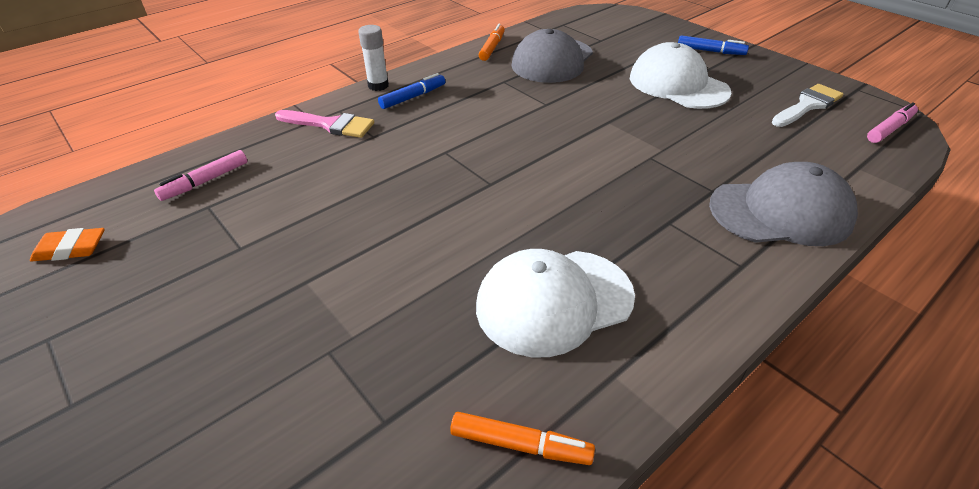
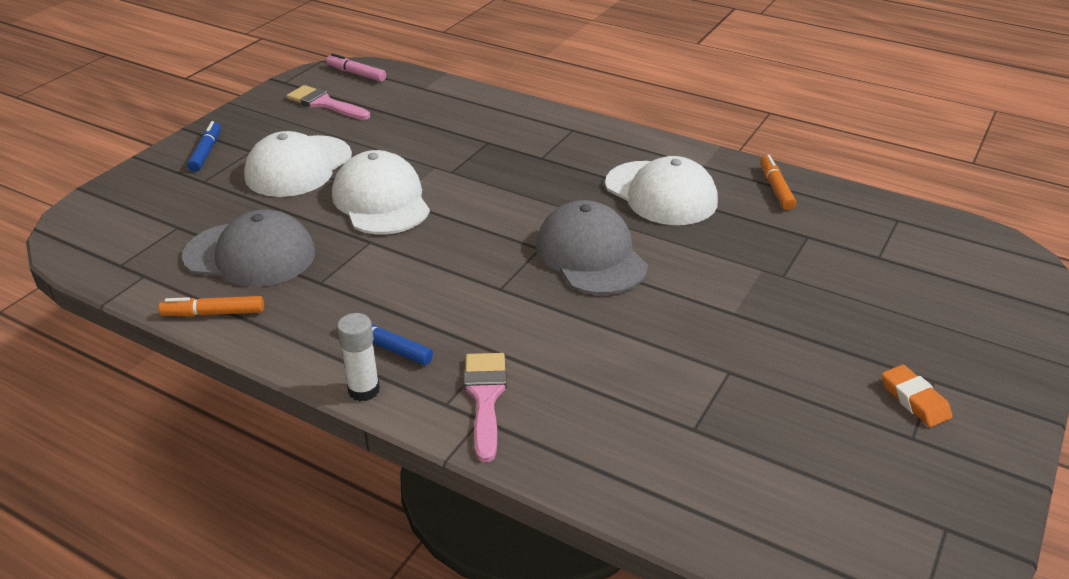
camera: 110 degrees left, 5 degrees down
(71, 249) = (828, 503): orange eraser -> orange eraser (914, 400)
(205, 181) = (657, 456): pink marker -> none
(607, 115) = (381, 200): none -> white cap
(781, 212) = (501, 116): grey cap -> grey cap (591, 255)
(807, 105) = (324, 103): white brush -> pink brush

